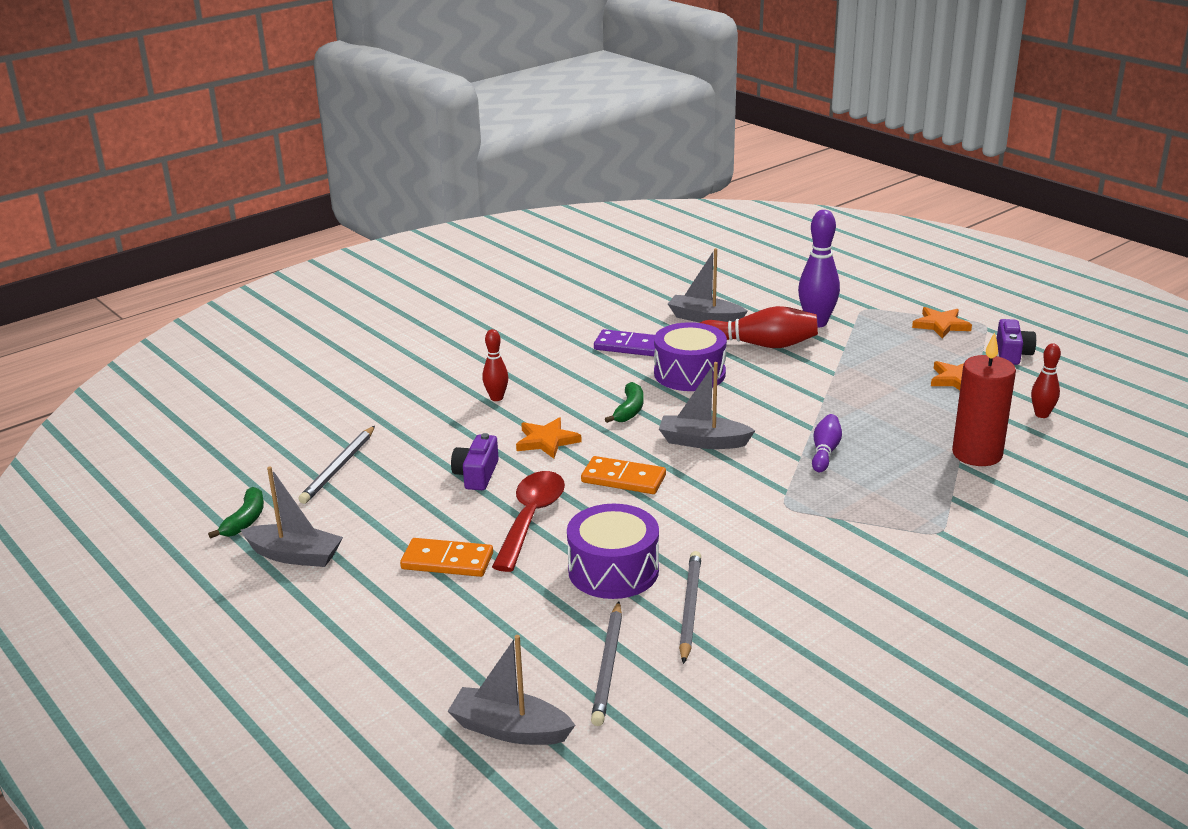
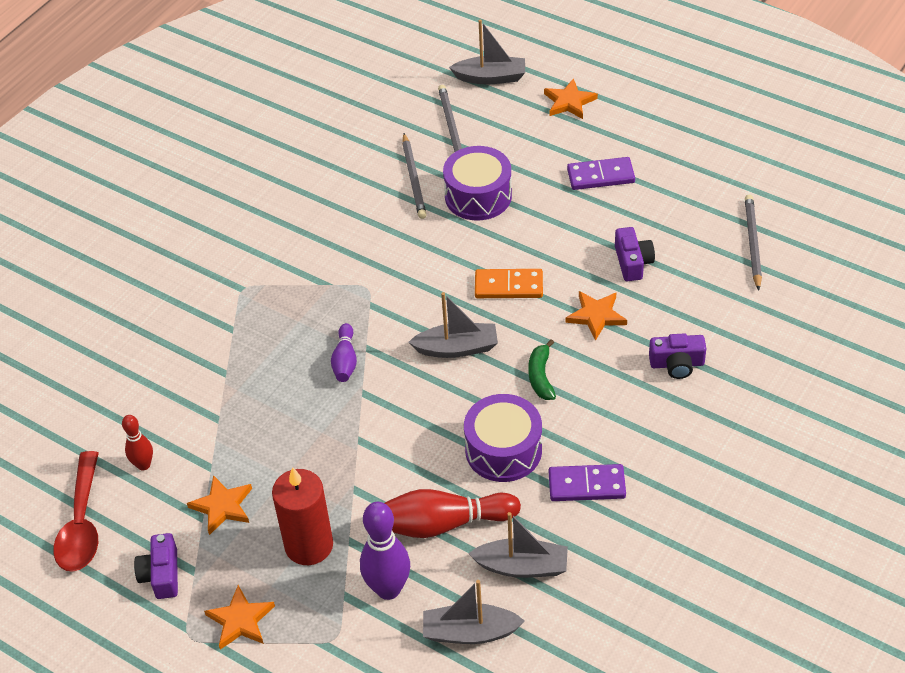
camera: 165 degrees right, 20 degrees up
(245, 520) = (778, 175): green banana -> none
(294, 555) = (713, 155): grey boat -> grey boat (470, 632)
(418, 663) = (569, 102): none -> orange star
(447, 561) = (600, 176): orange domino -> purple domino
(496, 398) = (677, 364): red bowling pin -> purple camera
(531, 518) = (562, 228): red spoon -> red spoon (82, 524)
(977, 454) = (209, 390): red candle -> red candle (309, 545)

